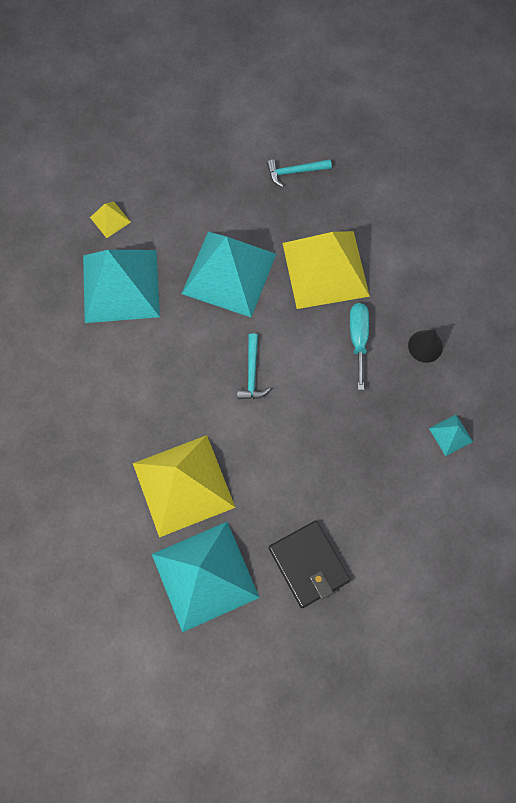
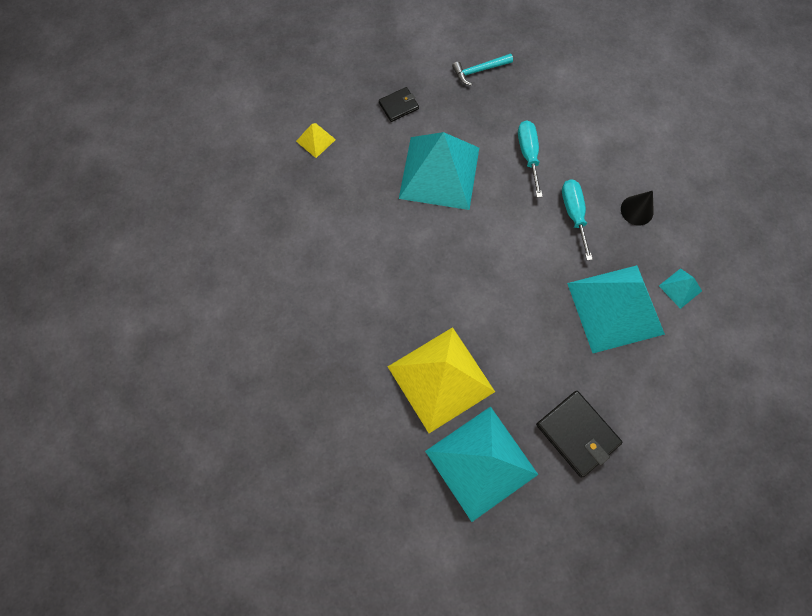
camera: 10 degrees left, 0 degrees up
(121, 286) = (339, 200): turquoise pyramid -> turquoise pyramid (615, 308)
(203, 196) = (398, 106): none -> black wallet
(252, 373) = (482, 261): turquoise hammer -> none
(325, 269) = (528, 154): yellow pyramid -> turquoise screwdriver

